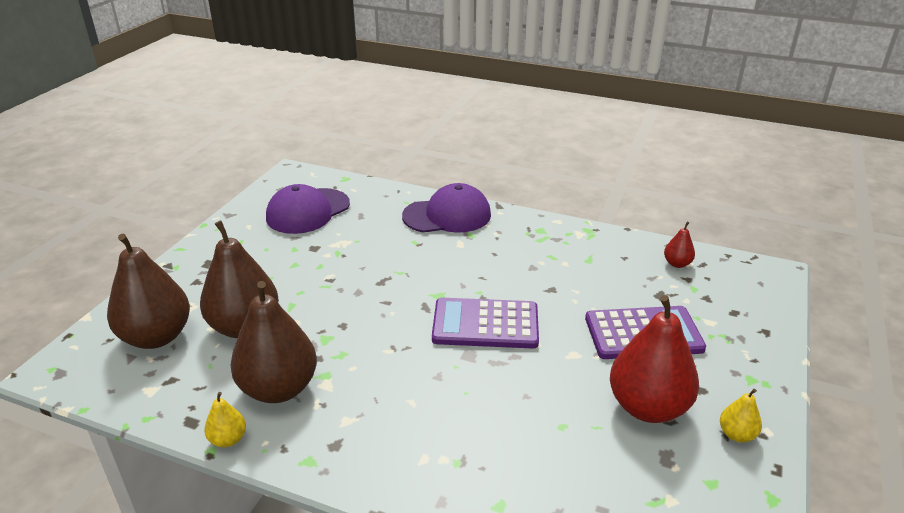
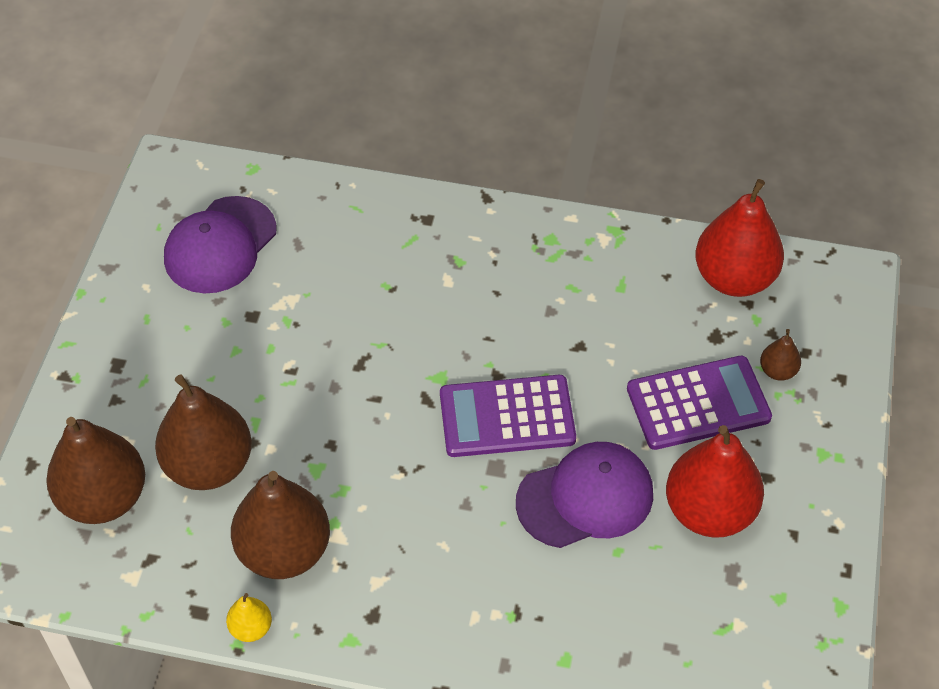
camera: 10 degrees left, 20 degrees up
(447, 215) = (419, 227): purple cap -> purple cap (585, 498)
(677, 264) = (734, 278): red pear -> red pear, size x2.24
(711, 321) = (777, 371): none -> brown pear
(736, 434) = (805, 533): yellow pear -> none

